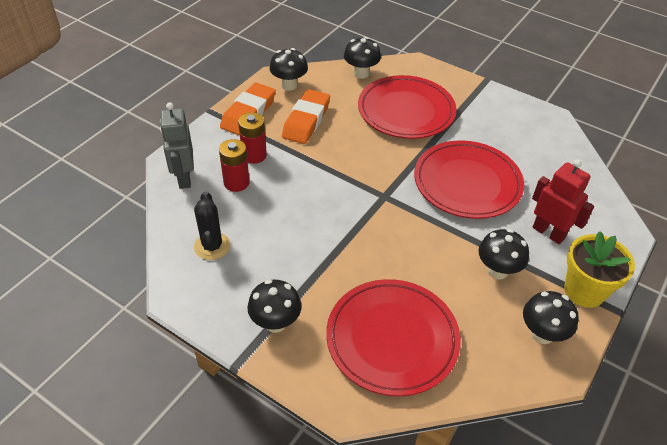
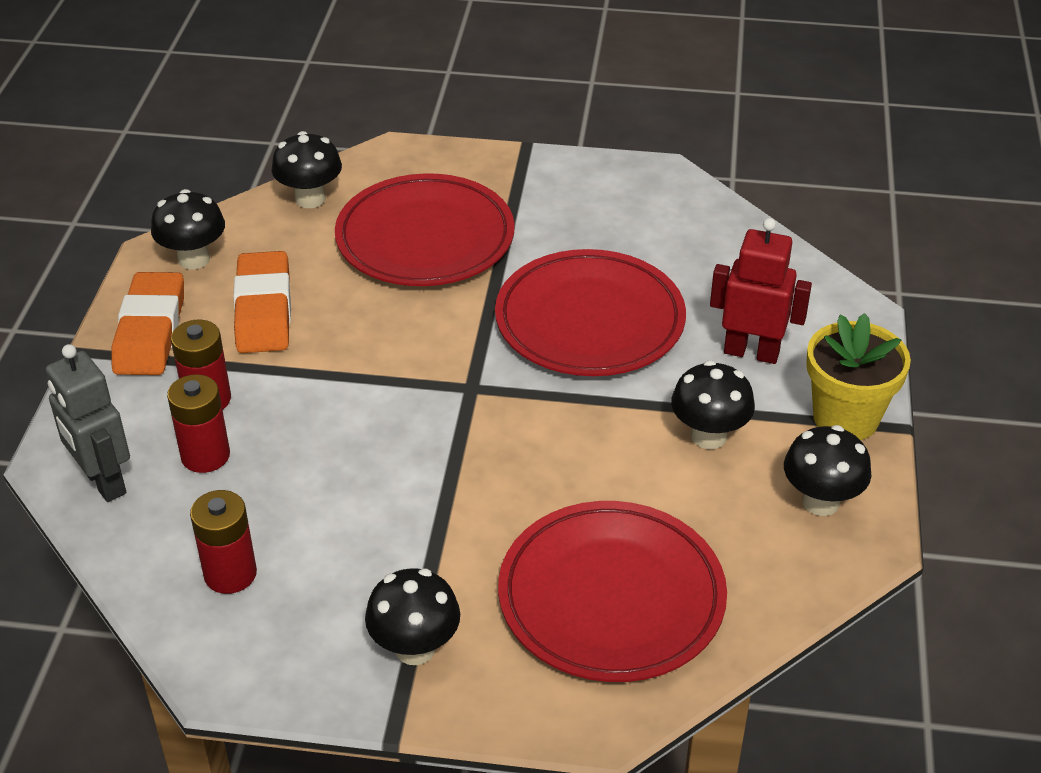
camera: 25 degrees left, 5 degrees down
(212, 246) = (230, 574): black cactus -> red battery

